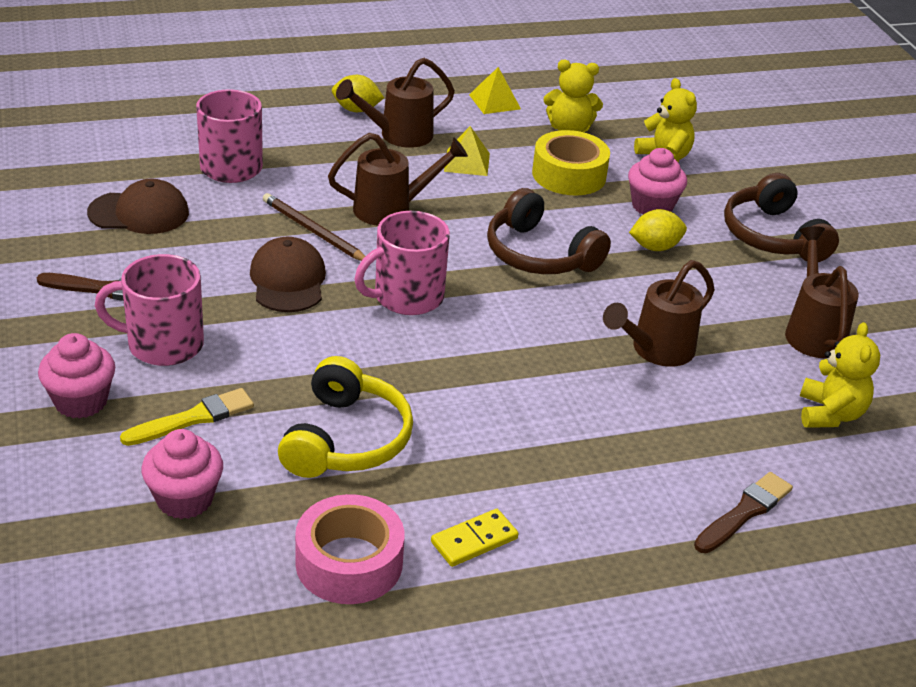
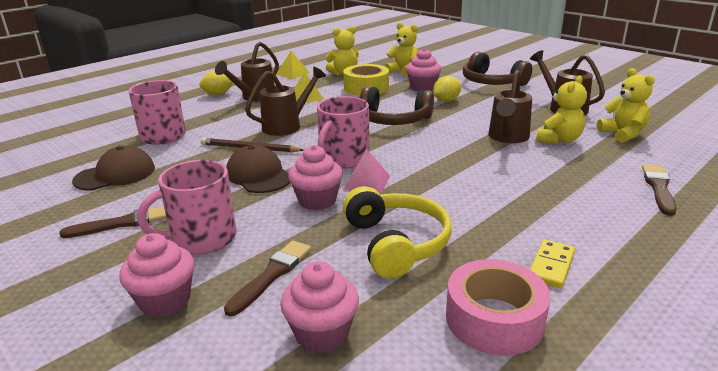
camera: 25 degrees left, 10 degrees down
(193, 418) = (271, 275): yellow brush -> brown brush
(318, 346) = (317, 200): none -> pink cupcake
(398, 344) = (367, 182): none -> pink pyramid
(722, 384) = (559, 140): none -> yellow teddy bear

